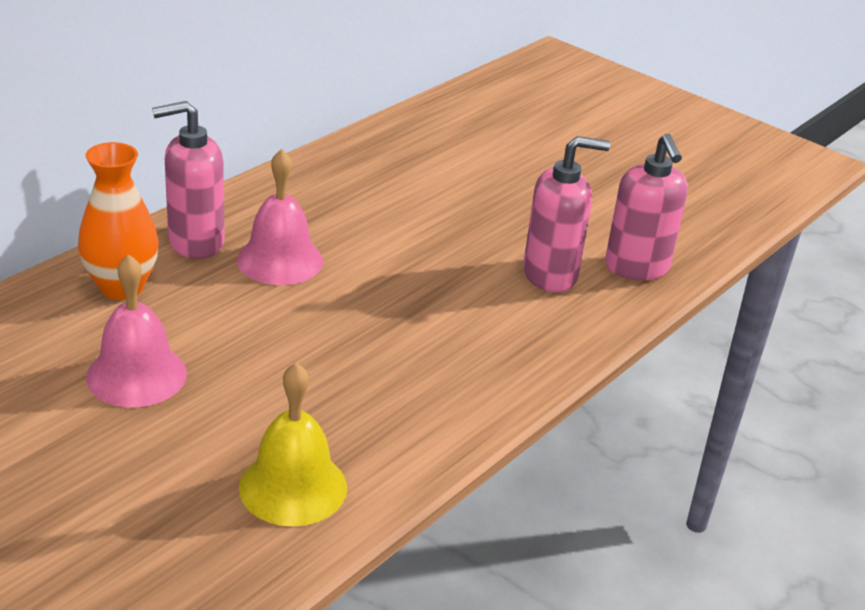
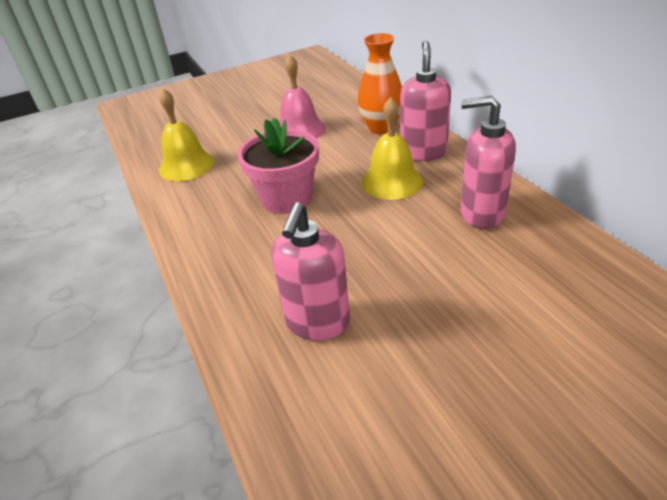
camera: 120 degrees right, 5 degrees up
(280, 260) = (391, 181): pink bell -> yellow bell
(351, 342) = (286, 198): none -> pink flower pot
(637, 268) = (301, 400): pink soap dispenser -> pink soap dispenser (481, 213)

